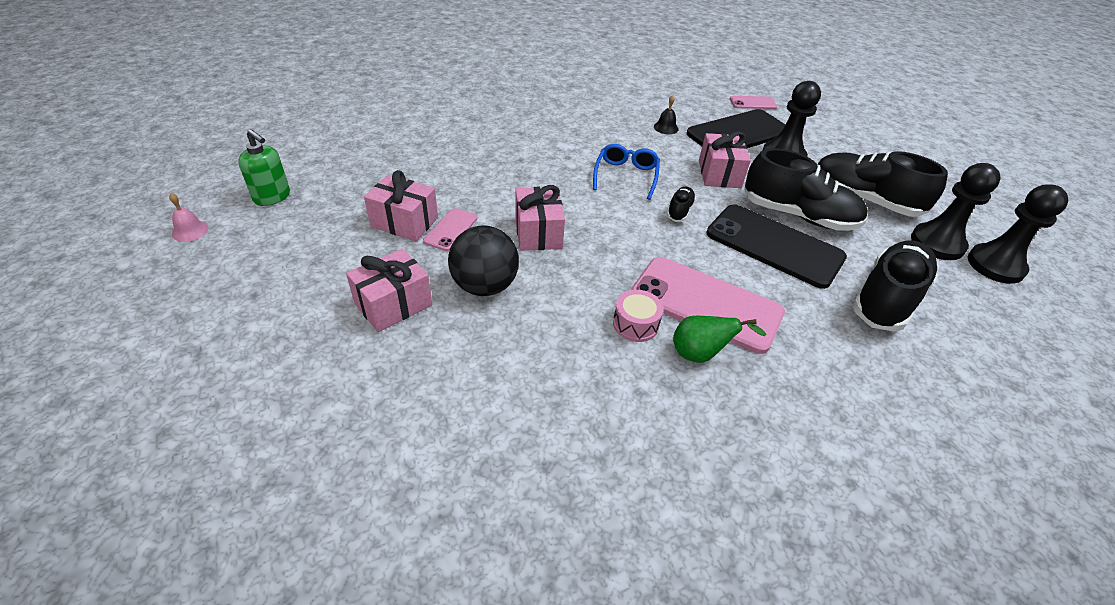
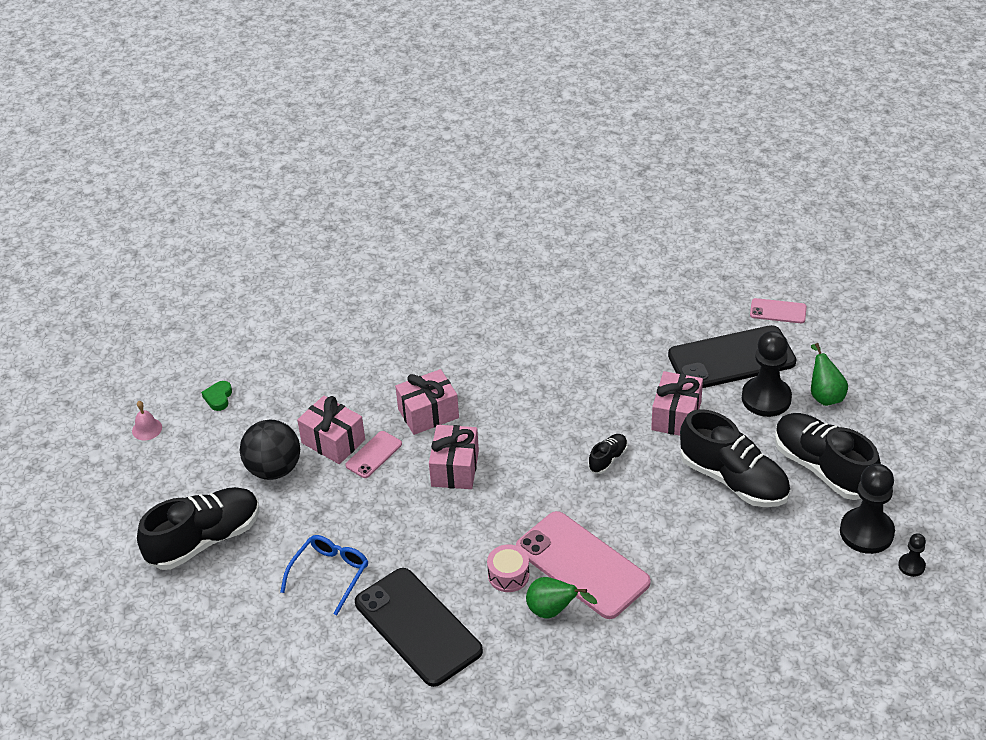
camera: 20 degrees right, 0 degrees up
(272, 197) = (218, 398): green soap dispenser -> green heart
(393, 304) = (307, 527): pink gift -> pink gift (428, 413)
(485, 286) = (388, 519): black ball -> black ball (274, 469)
(626, 176) = (571, 408): blue glasses -> blue glasses (329, 575)
(666, 128) = (648, 342): black bell -> none
(774, 246) = (685, 512): black phone -> black phone (418, 627)
(826, 151) = (824, 395): none -> green pear
(886, 299) = (764, 585): black shoe -> black shoe (204, 540)
(995, 265) = (911, 566): black pawn -> black pawn, size x0.48

